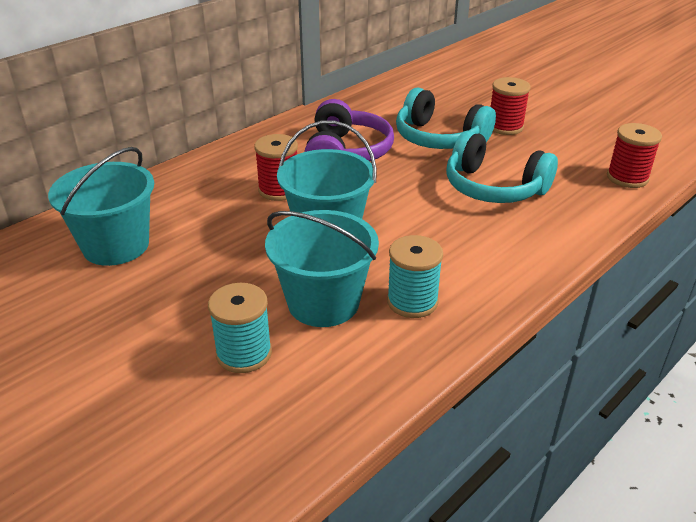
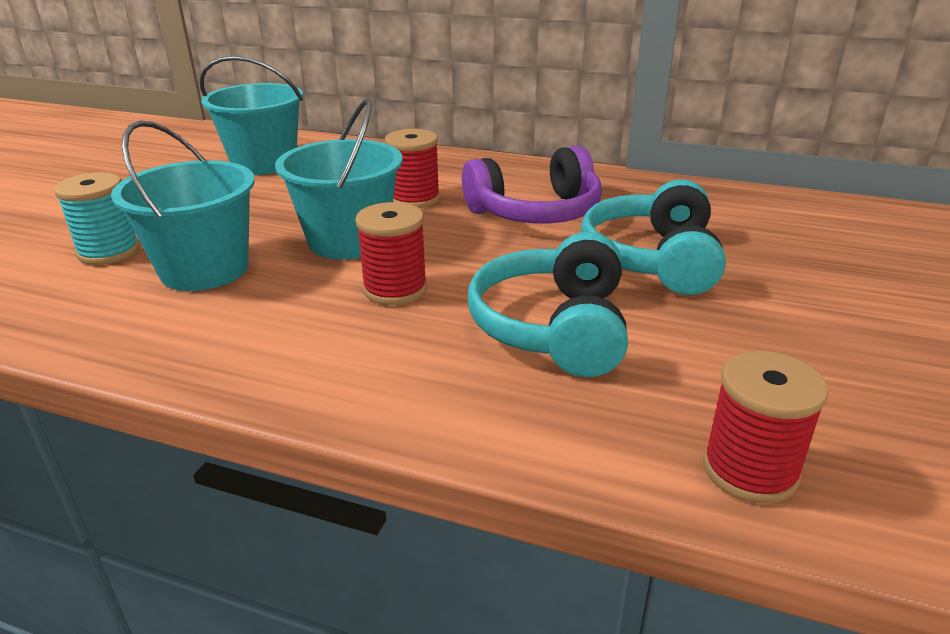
camera: 65 degrees right, 5 degrees down
(412, 301) = (223, 320): turquoise spool -> none
(505, 127) = (768, 303): red spool -> red spool (395, 289)

